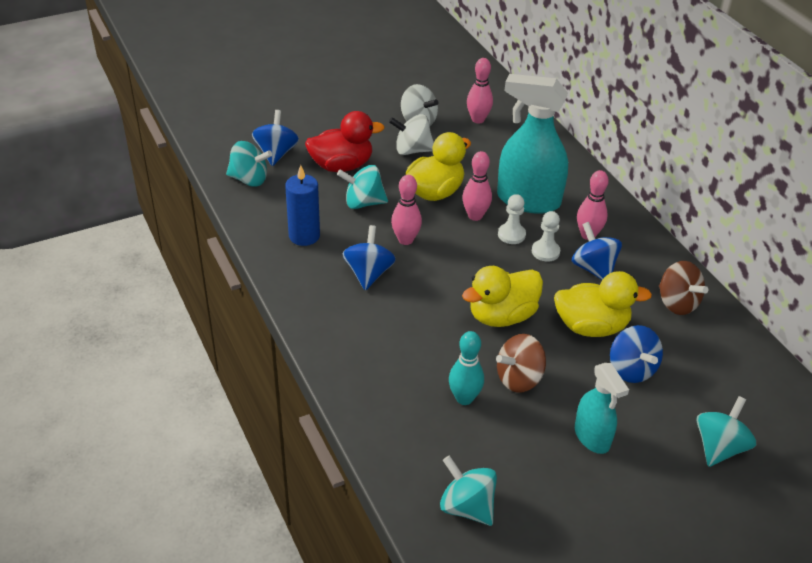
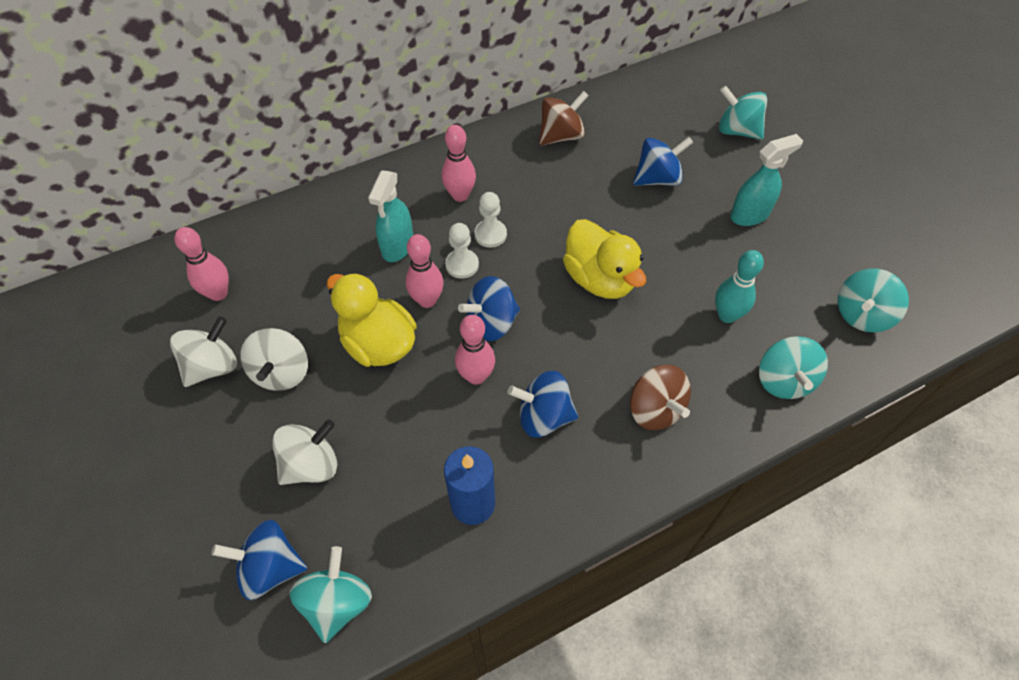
camera: 90 degrees left, 15 degrees up
(341, 166) = (311, 464): red duck -> white spinning top
(363, 203) = (399, 430): turquoise spinning top -> turquoise spinning top (784, 380)
(519, 379) = (689, 267): brown spinning top -> brown spinning top (655, 409)
(528, 200) = (397, 246): turquoise spray bottle -> turquoise spray bottle, size x0.58
(591, 326) = (604, 204): yellow duck -> none
(593, 268) = (515, 195): blue spinning top -> blue spinning top (491, 323)

